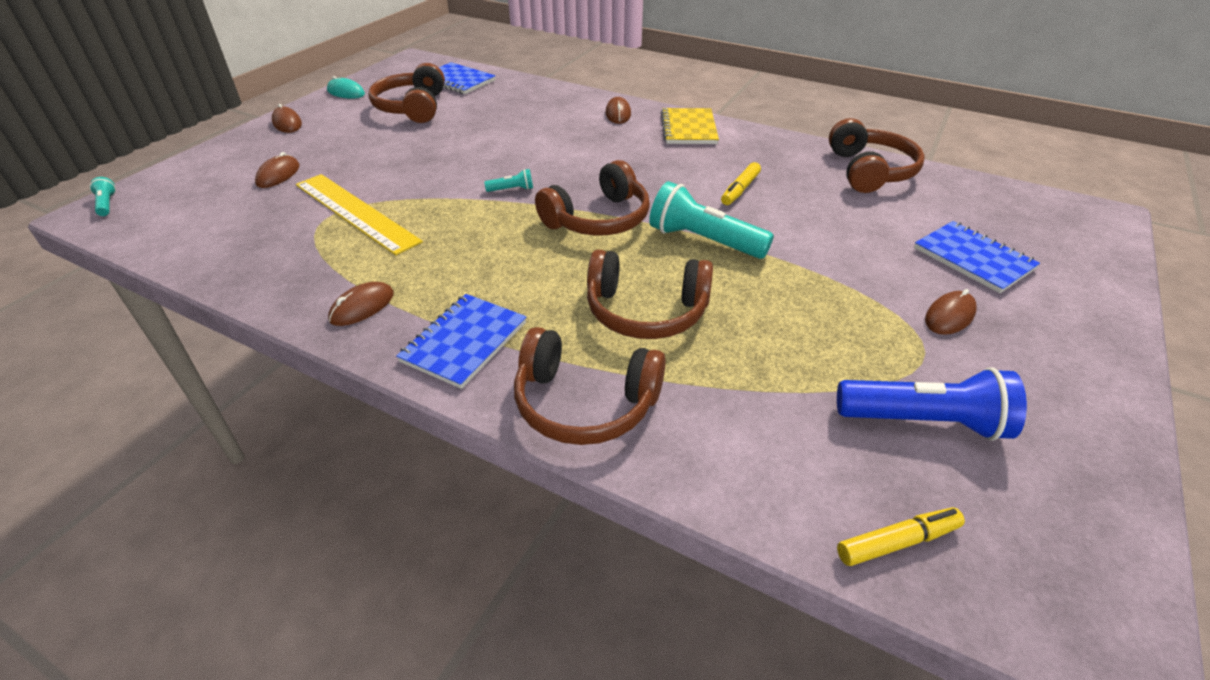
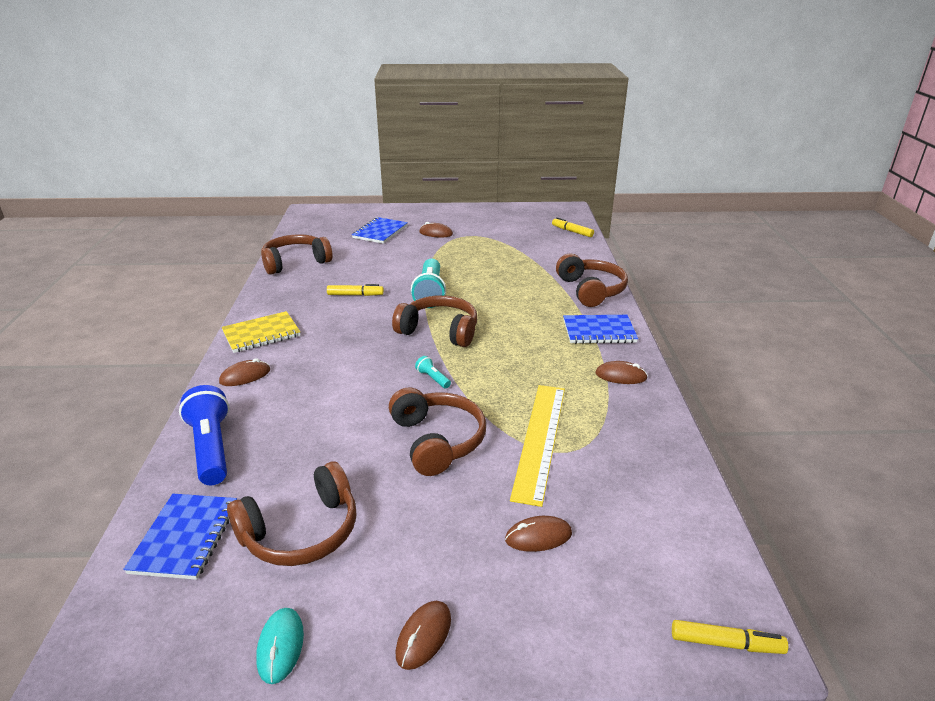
camera: 120 degrees left, 10 degrees down
(107, 204) = (725, 643): turquoise flashlight -> yellow marker
(646, 311) = (513, 293): brown headphones -> brown headphones (437, 440)
(924, 421) = (511, 232): blue flashlight -> blue flashlight (211, 448)

